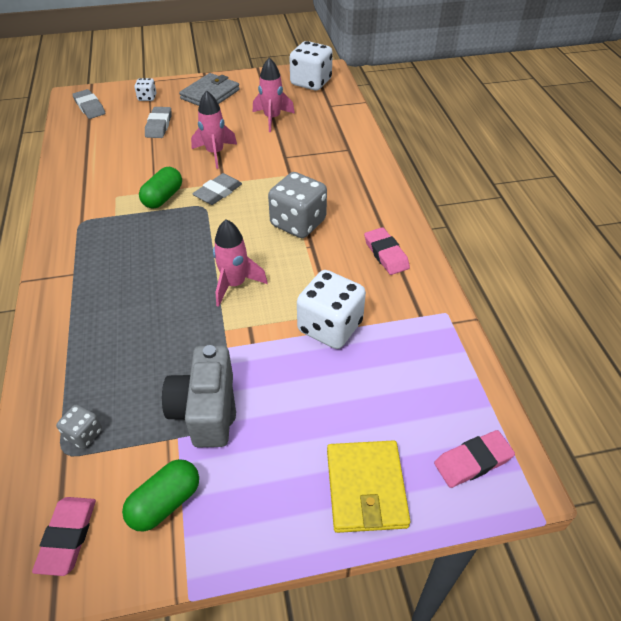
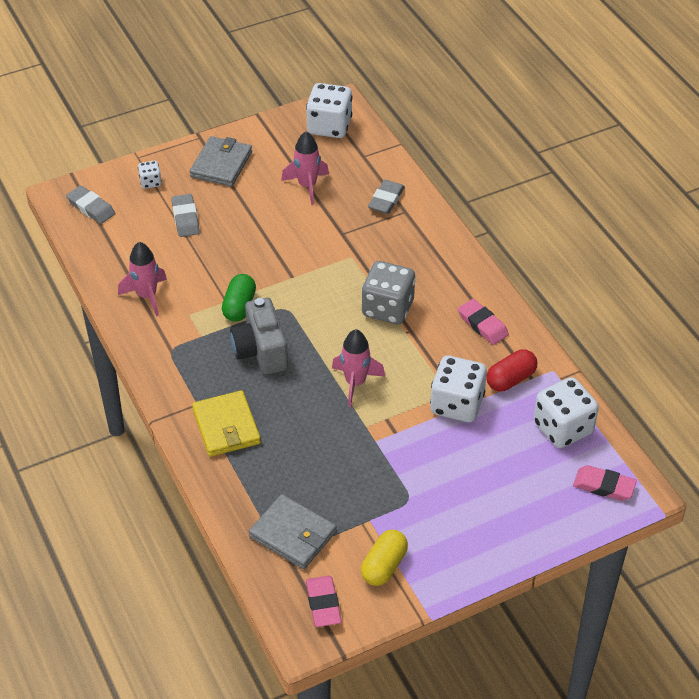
camera: 15 degrees left, 0 degrees up
(84, 434) = (293, 534): grey dice -> grey wallet
(165, 503) = (384, 566): green capsule -> yellow capsule
(205, 410) = (382, 495): grey camera -> grey camera (261, 351)
(215, 153) = (266, 243): pink rocket -> pink rocket (147, 296)
(218, 192) = (292, 290): grey eraser -> grey eraser (386, 200)
(366, 488) = (530, 522): yellow wallet -> yellow wallet (226, 426)
(397, 312) = (510, 379): none -> red capsule
(440, 378) = (563, 428): none -> white dice
(472, 461) = (604, 486): pink eraser -> pink eraser turned 60 degrees clockwise

